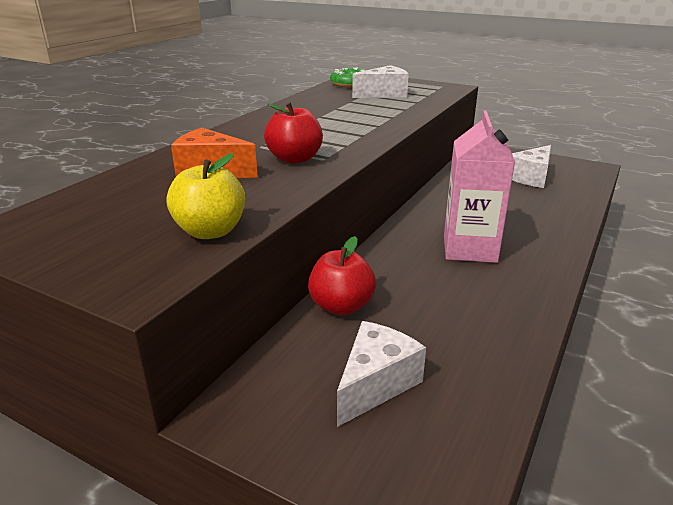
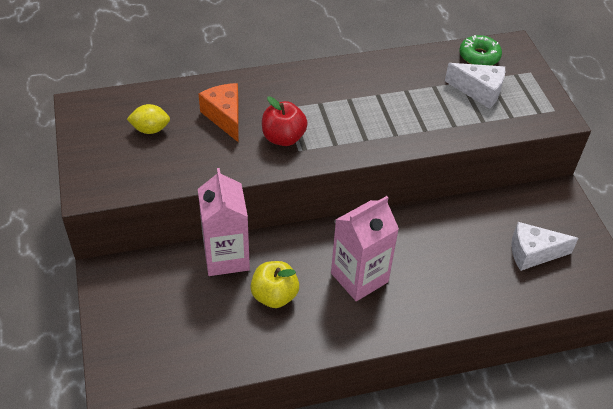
camera: 45 degrees right, 20 degrees up
(137, 209) = (150, 129): none -> yellow lemon
(210, 231) = (157, 174): yellow apple -> yellow apple (274, 296)
(341, 306) = (226, 257): red apple -> pink carton
(375, 384) = (175, 313): white cheese -> none

